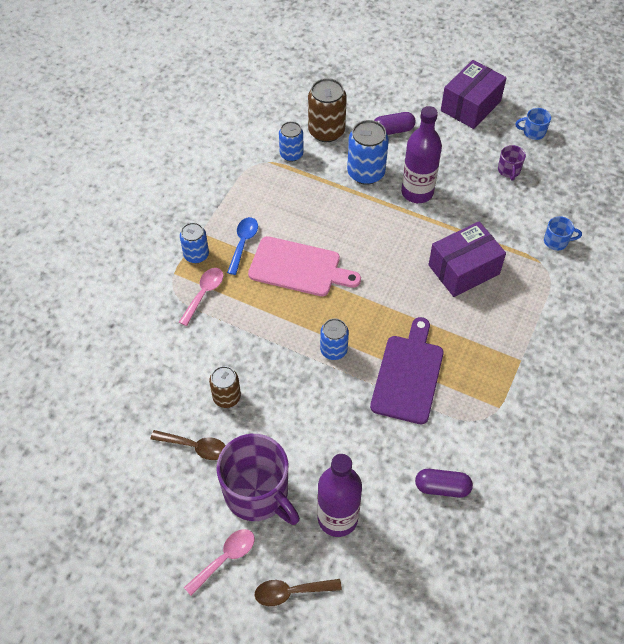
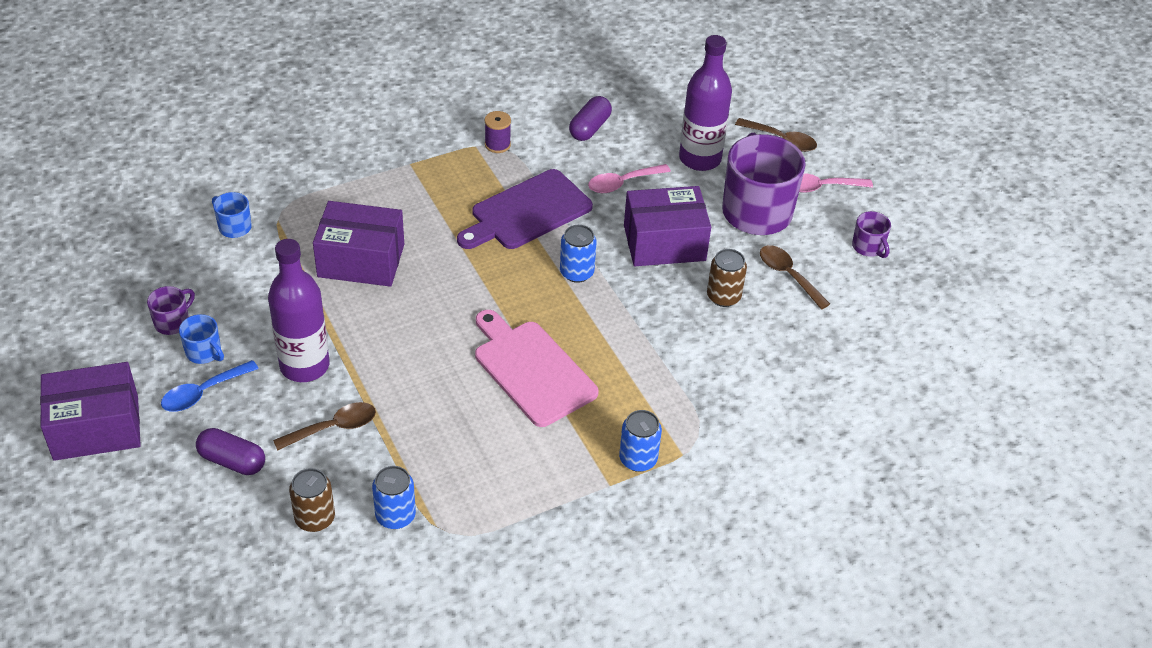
camera: 145 degrees left, 10 degrees down
(153, 518) = (868, 247): none -> purple mug
(204, 294) = (665, 408): pink spoon -> pink spoon (622, 183)
(243, 243) = (569, 437): blue spoon -> blue spoon (203, 393)
(299, 415) = (664, 243): none -> purple box
(326, 131) = (315, 518): brown can -> brown can, size x0.63
(366, 173) = (333, 428): blue can -> brown spoon
(442, 487) = (590, 128): purple capsule -> purple capsule turned 75 degrees clockwise
(486, 420) = (497, 144): none -> purple spool
(533, 132) = (79, 345): blue mug -> blue mug (204, 352)

